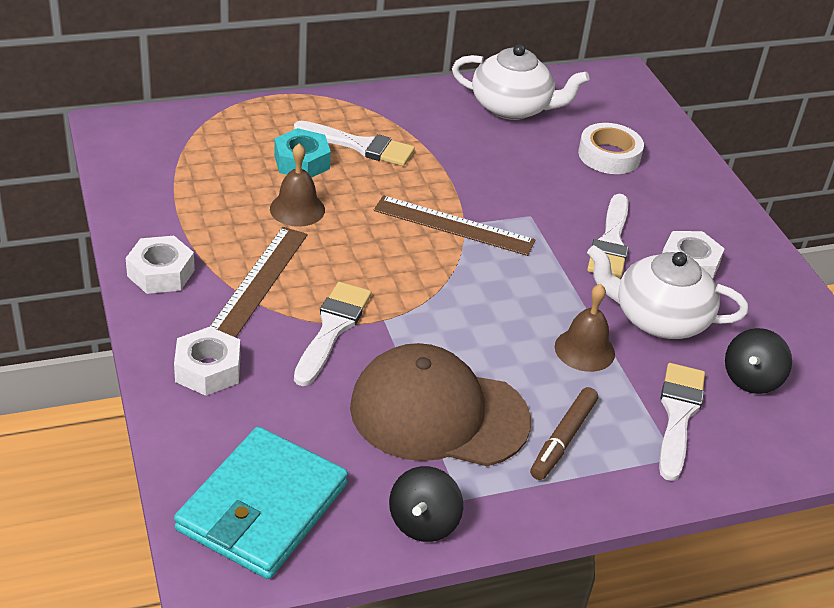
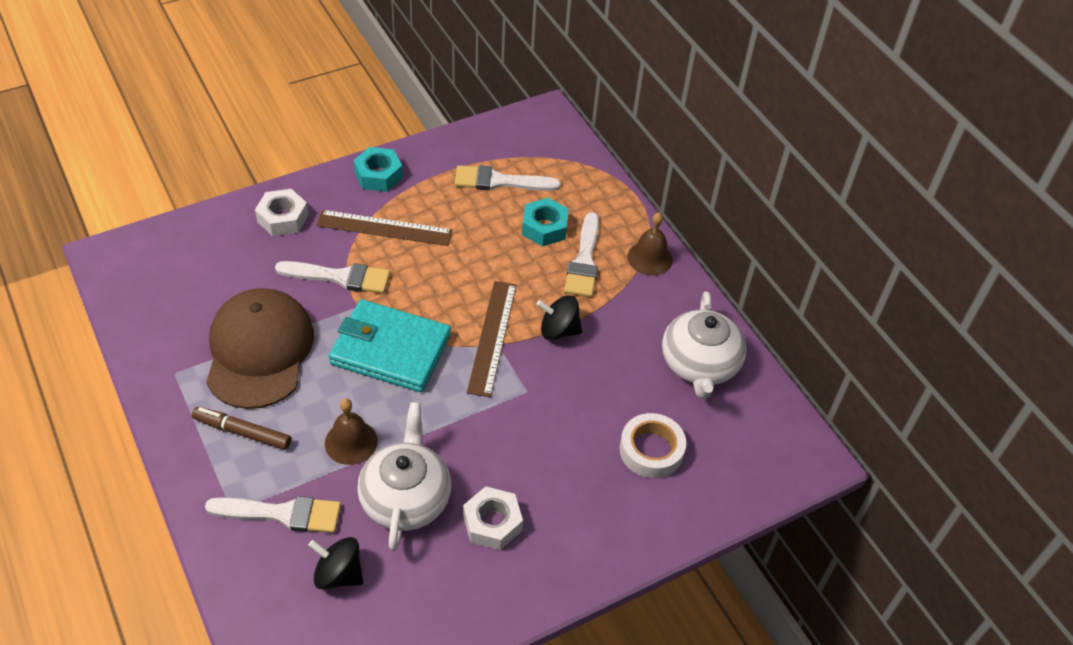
camera: 80 degrees right, 10 degrees up
(161, 273) = (378, 175): white nut -> turquoise nut
(262, 507) = (158, 268): turquoise wallet -> turquoise wallet (390, 350)
(297, 209) = (479, 235): brown bell -> brown bell (650, 258)
(423, 522) = (150, 354): black spinning top -> black spinning top (558, 330)
(611, 242) = (507, 456): white brush -> white brush (500, 181)

